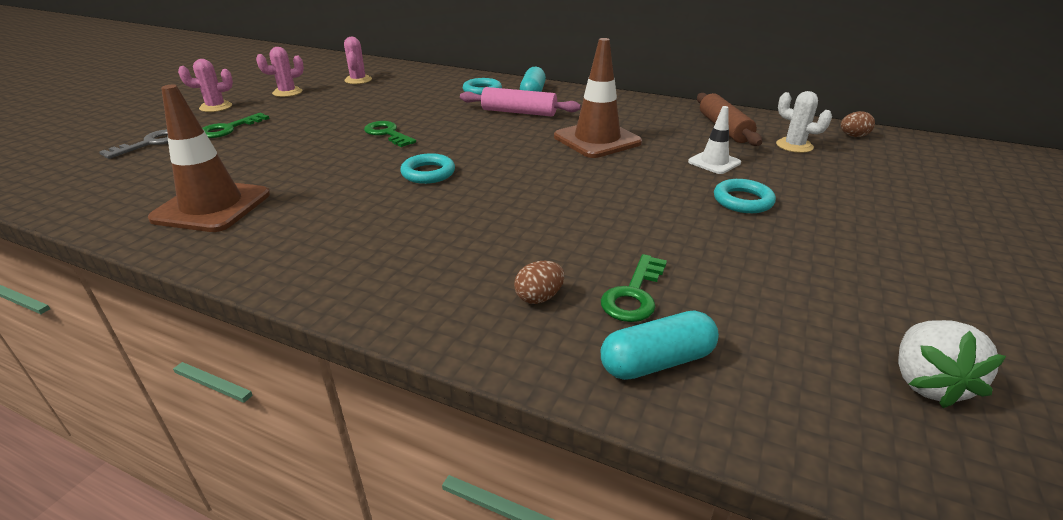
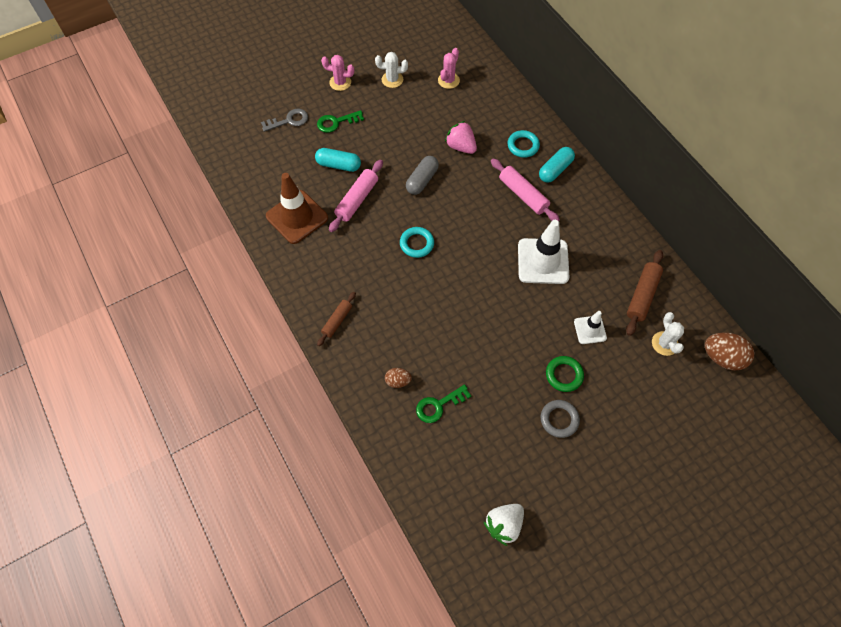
camera: 35 degrees right, 30 degrees up
(287, 92) = (392, 79): pink cactus -> white cactus
(306, 168) = (357, 200): none -> pink rolling pin
(366, 276) = (337, 321): none -> brown rolling pin
(387, 134) = (422, 180): green key -> grey capsule
(413, 106) = (461, 146): none -> pink strawberry
(597, 140) = (543, 261): brown traffic cone -> white traffic cone
(657, 362) = (413, 446): turquoise capsule -> turquoise capsule (338, 165)
(742, 201) = (564, 375): turquoise ring -> green ring
(798, 236) = (559, 419): none -> grey ring
(853, 136) = (722, 357): brown egg -> brown egg, size x1.79

